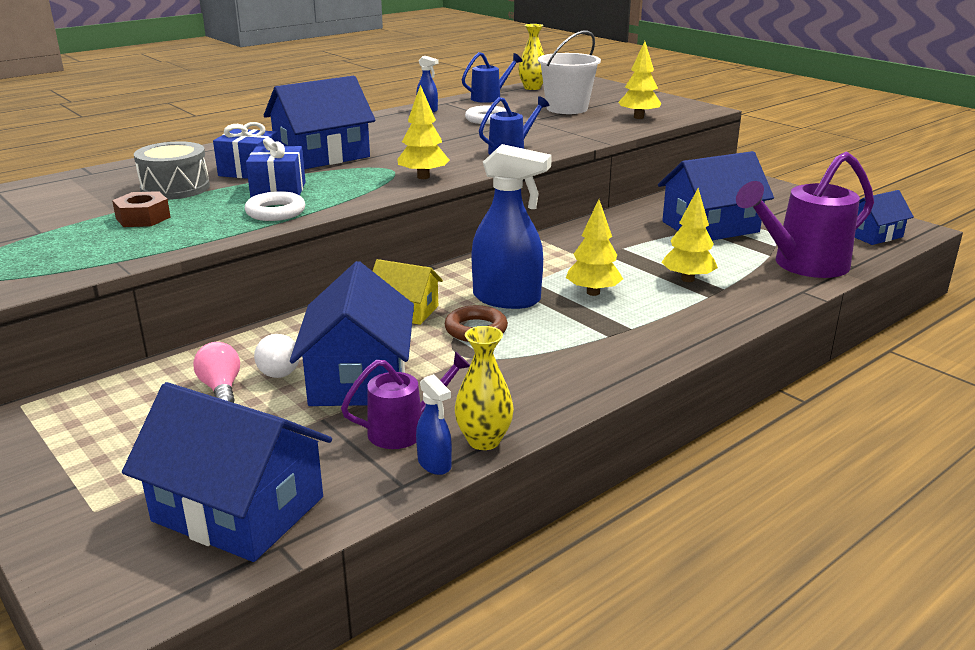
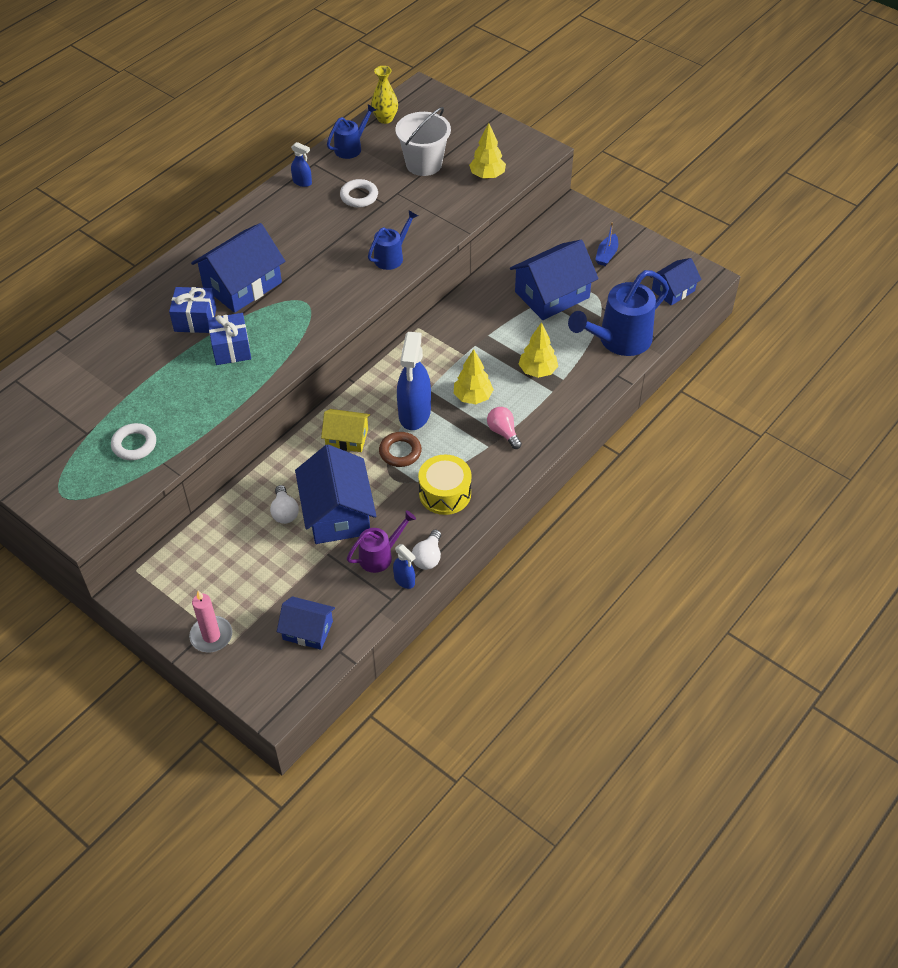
camera: 10 degrees left, 25 degrees up
(72, 496) = (211, 636): none -> pink candle
(143, 218) = (150, 403): brown nut -> none
(175, 188) = (150, 355): grey drum -> none
(221, 388) = (254, 536): pink light bulb -> pink light bulb (503, 432)
(238, 509) = (307, 630): blue house -> blue house, size x0.58
(275, 212) = (242, 381): white ring -> white ring (134, 444)
(423, 177) = (334, 312): yellow tree -> none
(484, 440) = (428, 557): yellow vase -> white light bulb
(507, 299) = (414, 414): blue spray bottle -> blue spray bottle turned 90 degrees clockwise
(531, 374) = (445, 493): none -> yellow drum
(780, 206) = (606, 255): none -> blue boat
(802, 265) = (618, 340): purple watering can -> blue watering can

